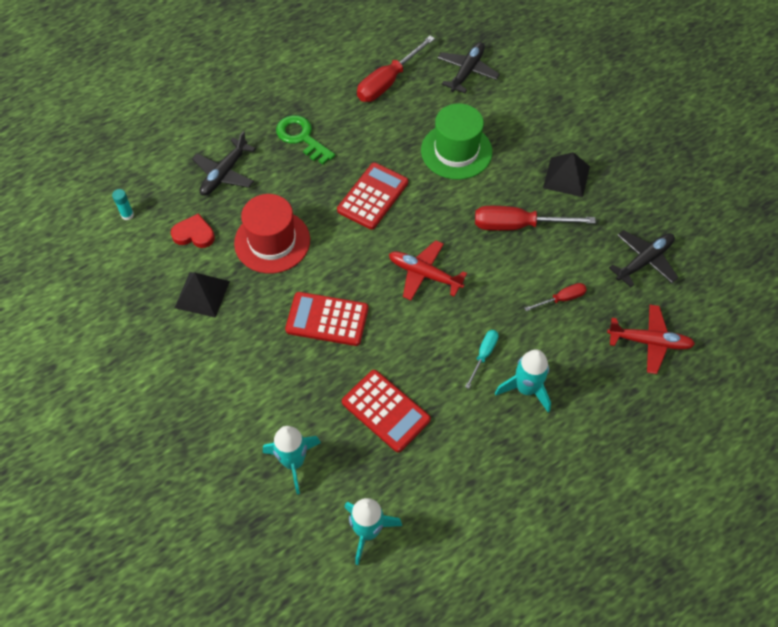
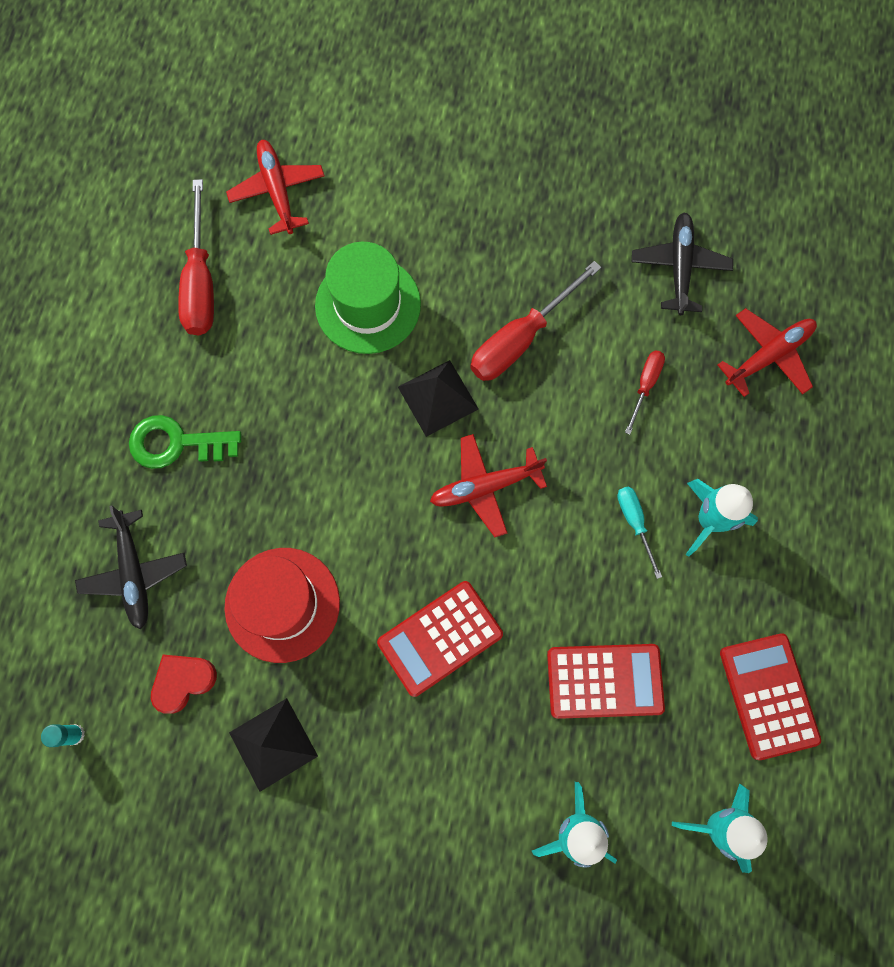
camera: 45 degrees left, 15 degrees up
(373, 196) = (335, 444): red calculator -> red calculator (768, 695)
(467, 72) = (278, 191): black plane -> red plane
(566, 177) = (512, 234): black pyramid -> black pyramid (438, 398)

